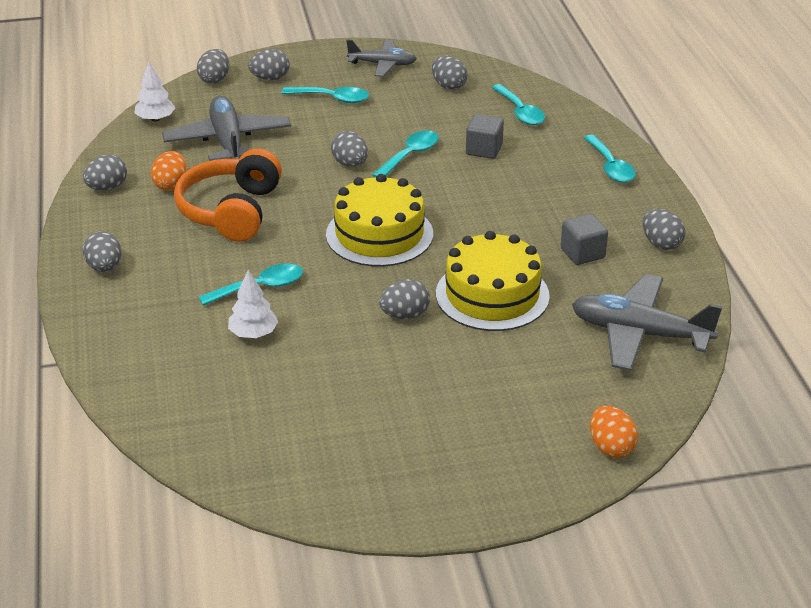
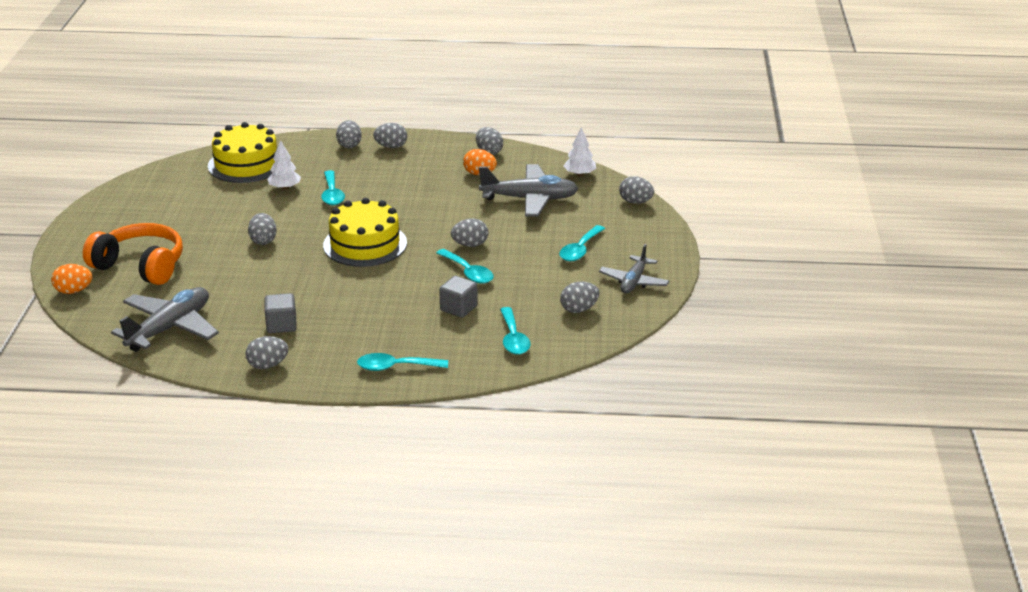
camera: 105 degrees right, 5 degrees down
(232, 211) = (431, 192): orange headphones -> orange headphones (140, 266)
(270, 78) = (628, 226): grey egg -> grey egg (349, 145)
(492, 295) = (260, 277): yellow cake -> yellow cake (246, 164)
(520, 112) = (513, 339): turquoise spoon -> turquoise spoon turned 90 degrees counterclockwise

